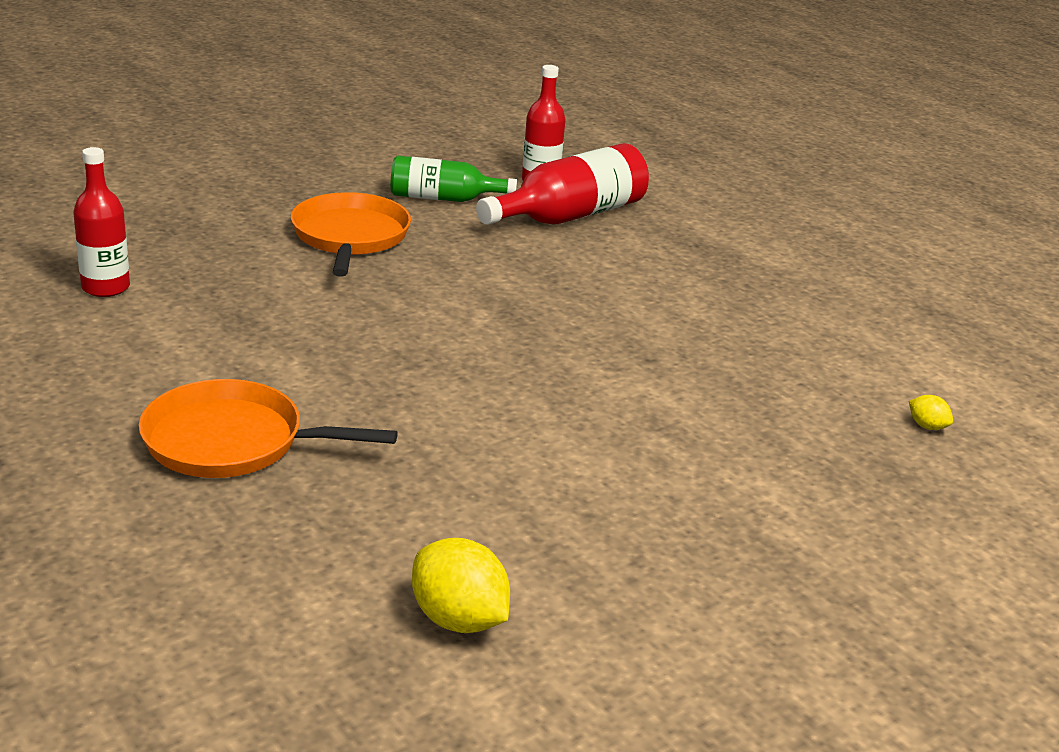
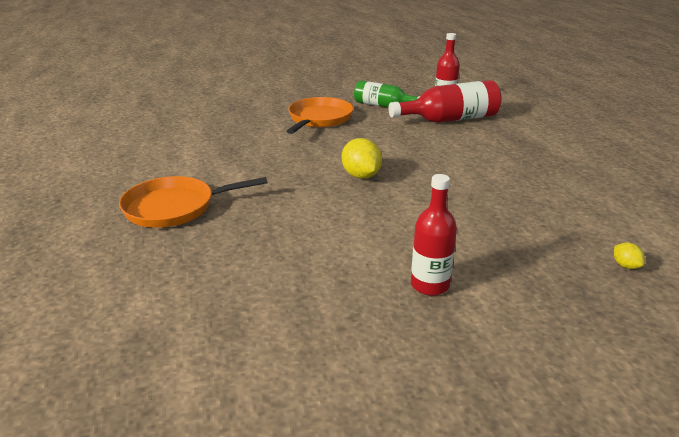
camera: 25 degrees right, 0 degrees up
(106, 287) = (180, 129): red bottle -> red bottle (429, 285)
(231, 441) = (174, 207): orange pan -> orange pan turned 45 degrees counterclockwise
(458, 619) = (212, 330): yellow lemon -> yellow lemon (361, 176)

